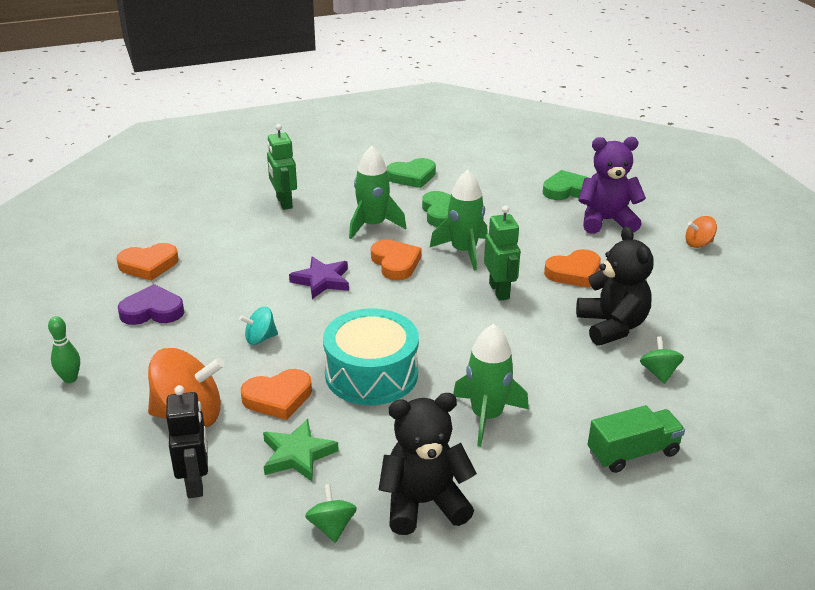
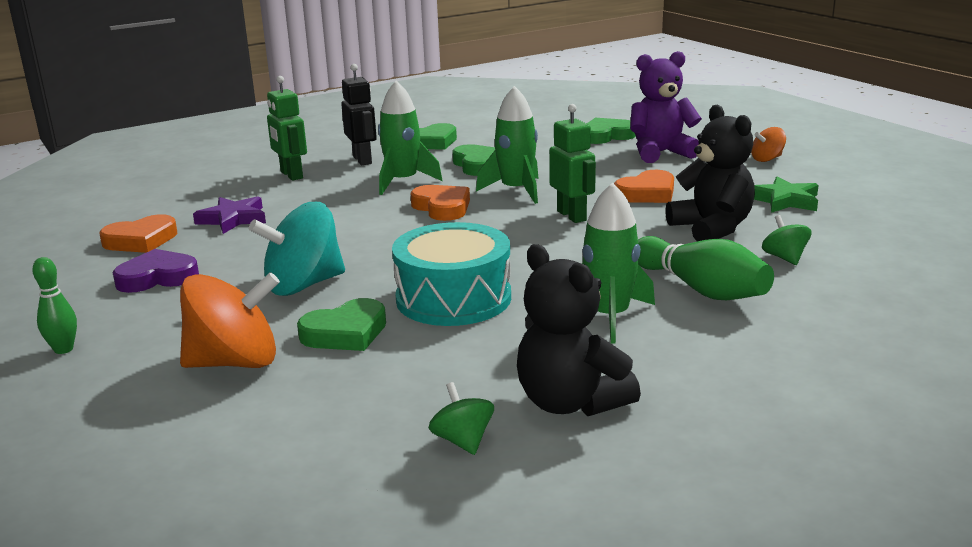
camera: 10 degrees left, 10 degrees down
(195, 482) = (265, 424): black robot -> black robot (362, 160)
(260, 338) = (303, 285): turquoise spinning top -> turquoise spinning top, size x1.98
(278, 398) = (345, 333): orange heart -> green heart
(297, 454) = (390, 380): green star -> green star (785, 200)
(322, 281) = (361, 230): purple star -> purple star (233, 219)
(423, 503) = (570, 402): black teddy bear -> black teddy bear turned 105 degrees counterclockwise
(572, 397) = (700, 289): none -> green bowling pin
(633, 453) = (795, 325): green truck -> none

